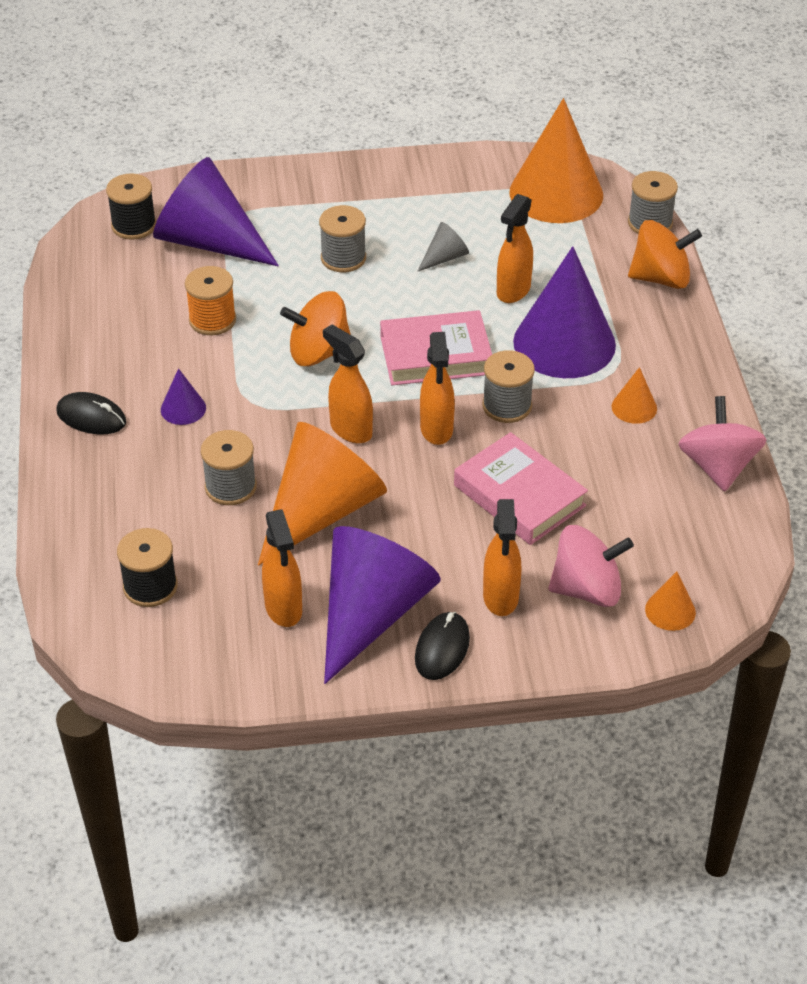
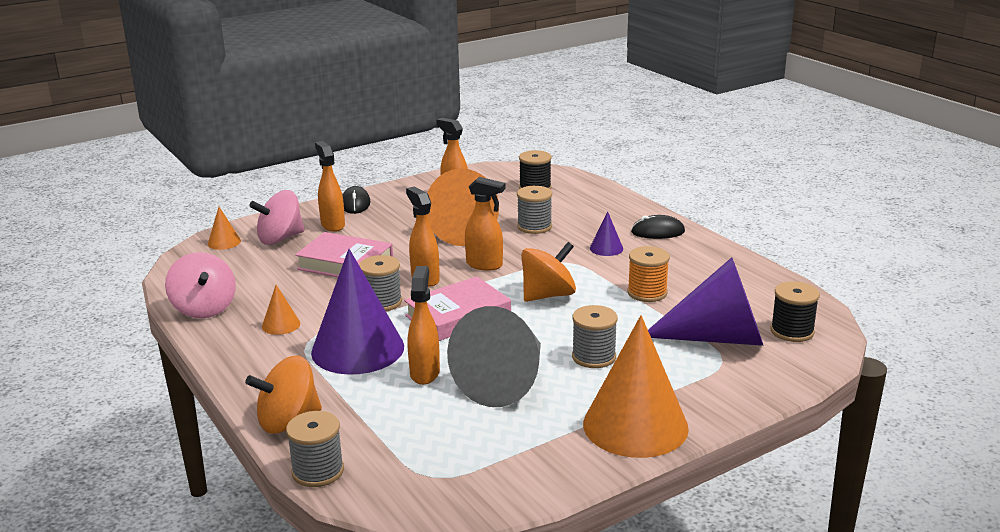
camera: 155 degrees right, 20 degrees down
(371, 614) = (404, 205): purple cone -> none
(444, 257) = (506, 381): grey cone -> grey cone, size x2.33
(556, 193) = (437, 472): orange cone -> orange cone (635, 425)

